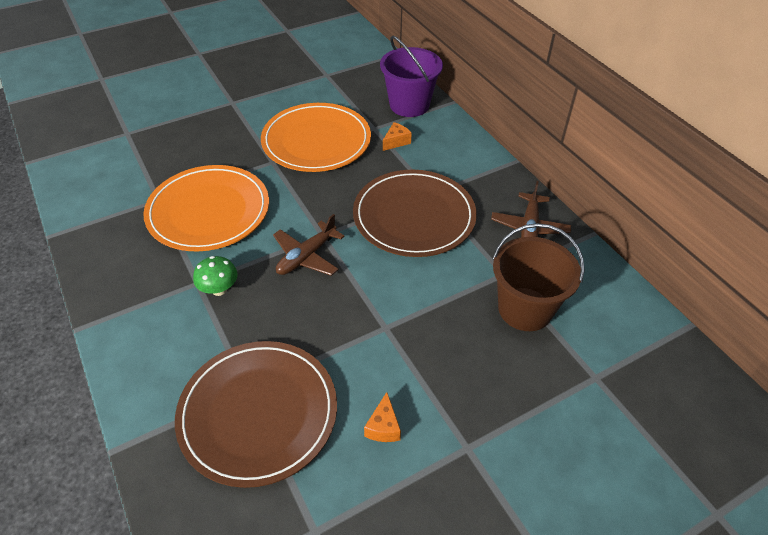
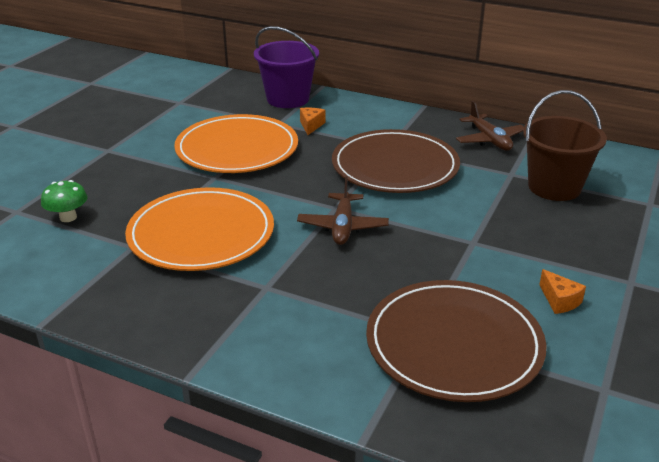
camera: 35 degrees left, 15 degrees down
(219, 289) = (295, 282): green mushroom -> green mushroom (68, 217)

